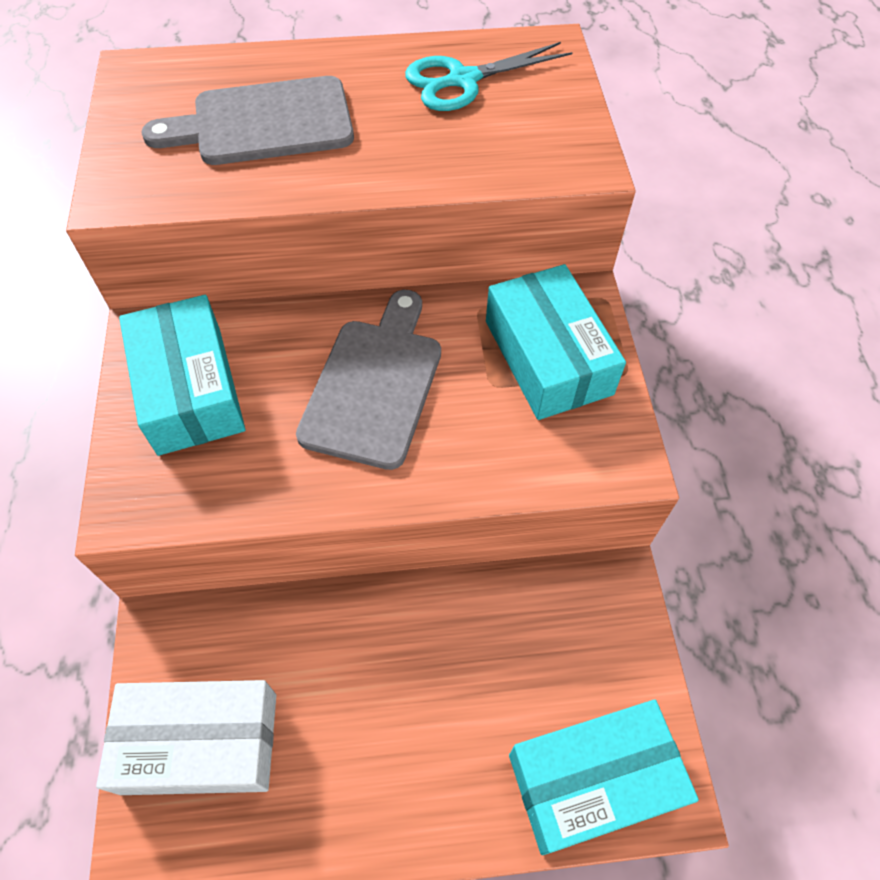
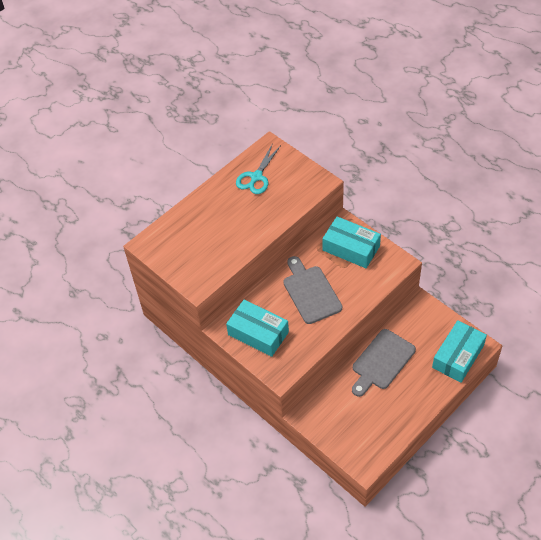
camera: 35 degrees left, 5 degrees down
(200, 743) = (349, 430): white box -> none
(264, 123) = (212, 233): grey cutting board -> grey cutting board (381, 362)

